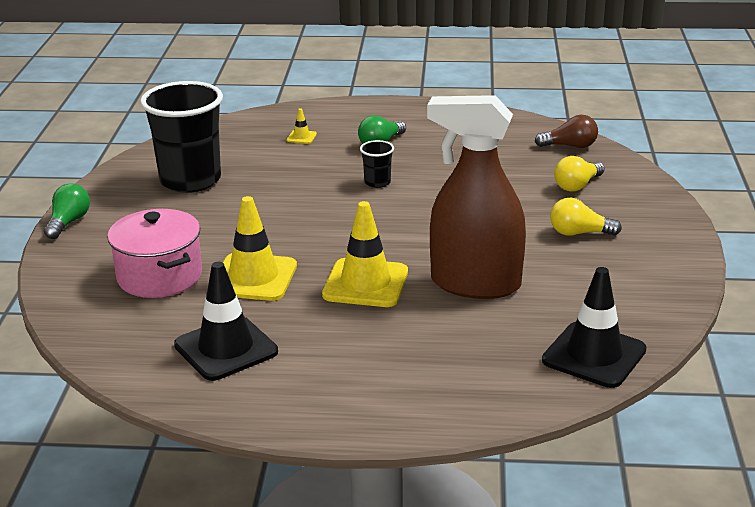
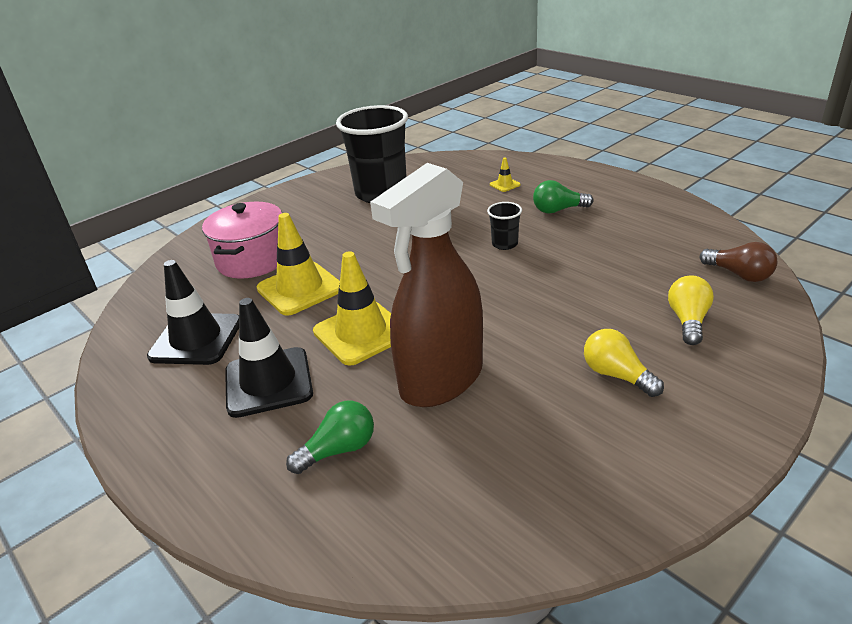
camera: 45 degrees right, 5 degrees up
(68, 222) = (270, 198): green light bulb -> green light bulb (339, 450)
(475, 284) = (441, 380): brown spray bottle -> brown spray bottle turned 105 degrees counterclockwise
(577, 186) = (688, 321): yellow light bulb -> yellow light bulb turned 105 degrees clockwise
(594, 355) = (431, 530): black traffic cone -> black traffic cone (268, 382)

